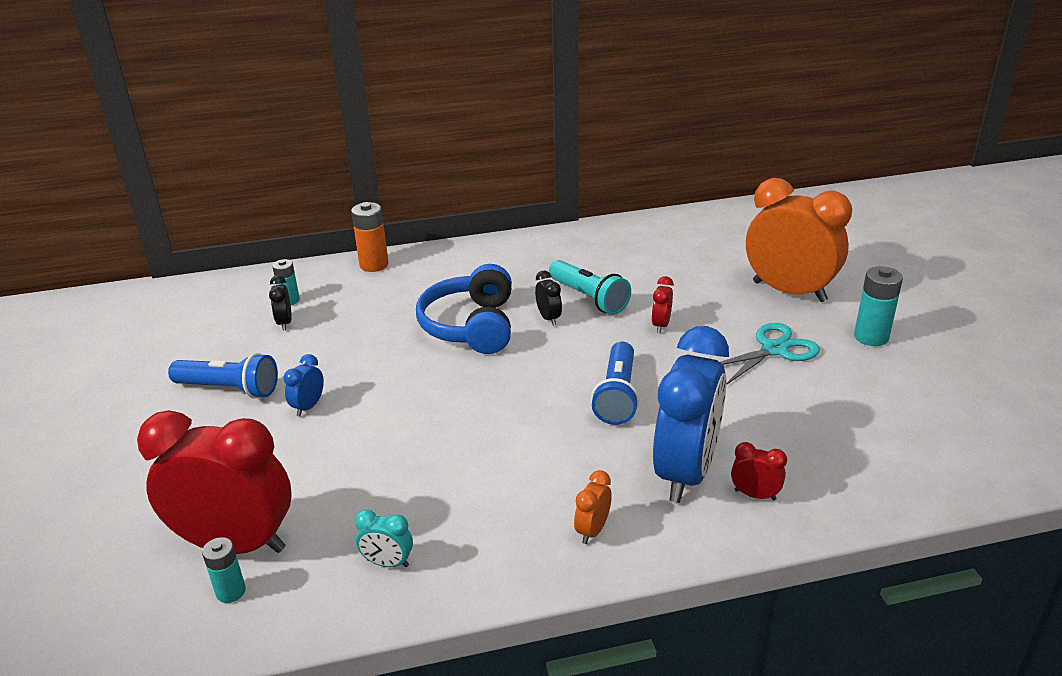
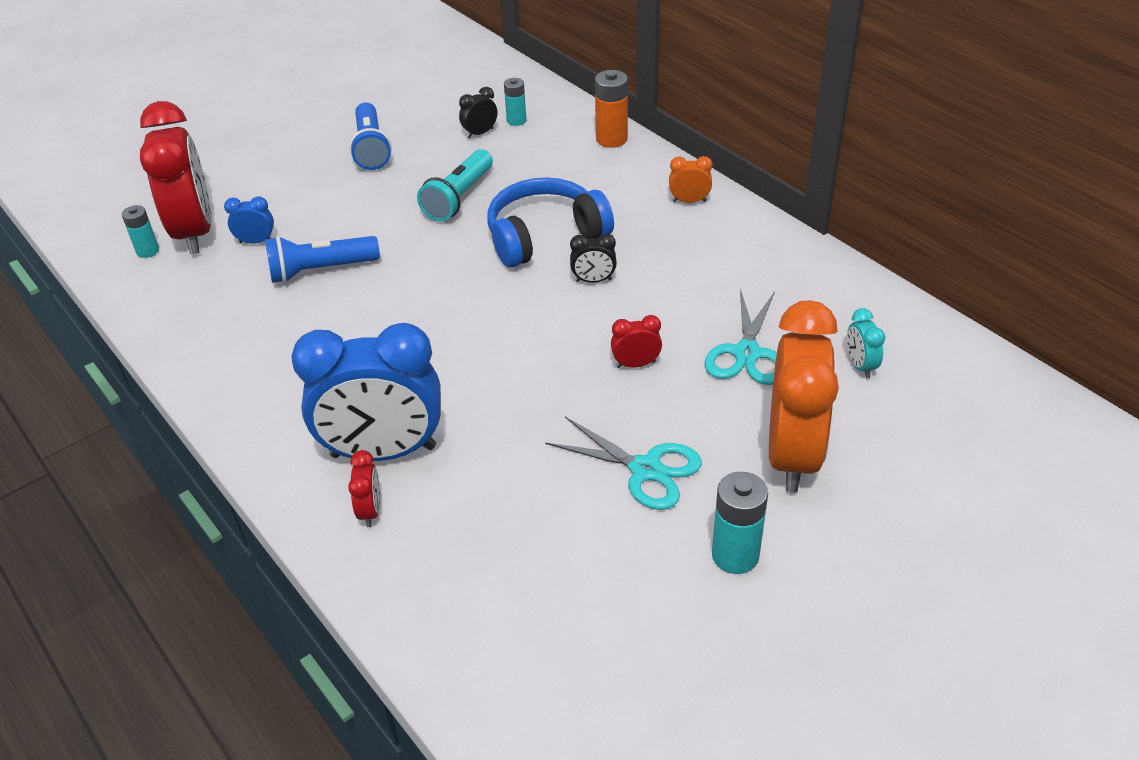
camera: 65 degrees right, 10 degrees up
(308, 407) = (368, 196): blue clock -> blue clock (256, 242)
(388, 563) = (199, 312): turquoise clock -> turquoise clock (860, 365)
(548, 318) = (593, 280): black clock -> black clock turned 45 degrees clockwise
(589, 298) = (653, 296): turquoise flashlight -> turquoise flashlight (459, 198)
(592, 530) = (277, 412): orange clock -> orange clock (689, 201)
(617, 395) = (484, 370): blue flashlight -> blue flashlight (320, 270)
(680, 280) = (747, 353): none -> turquoise scissors

